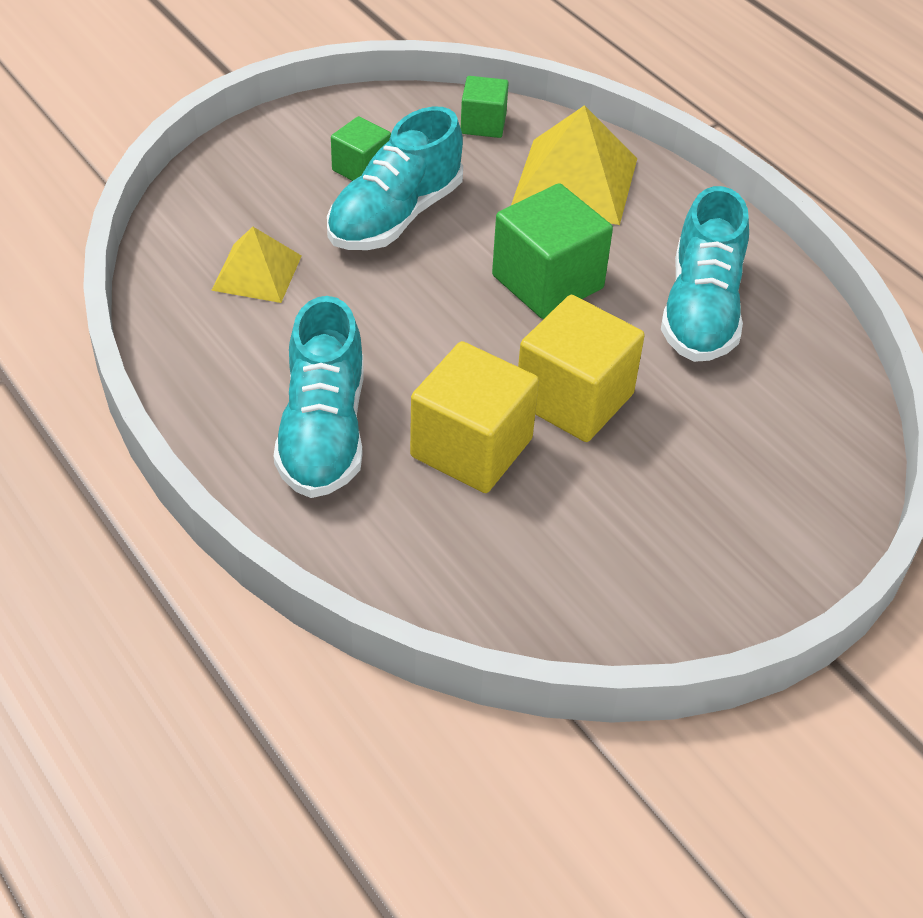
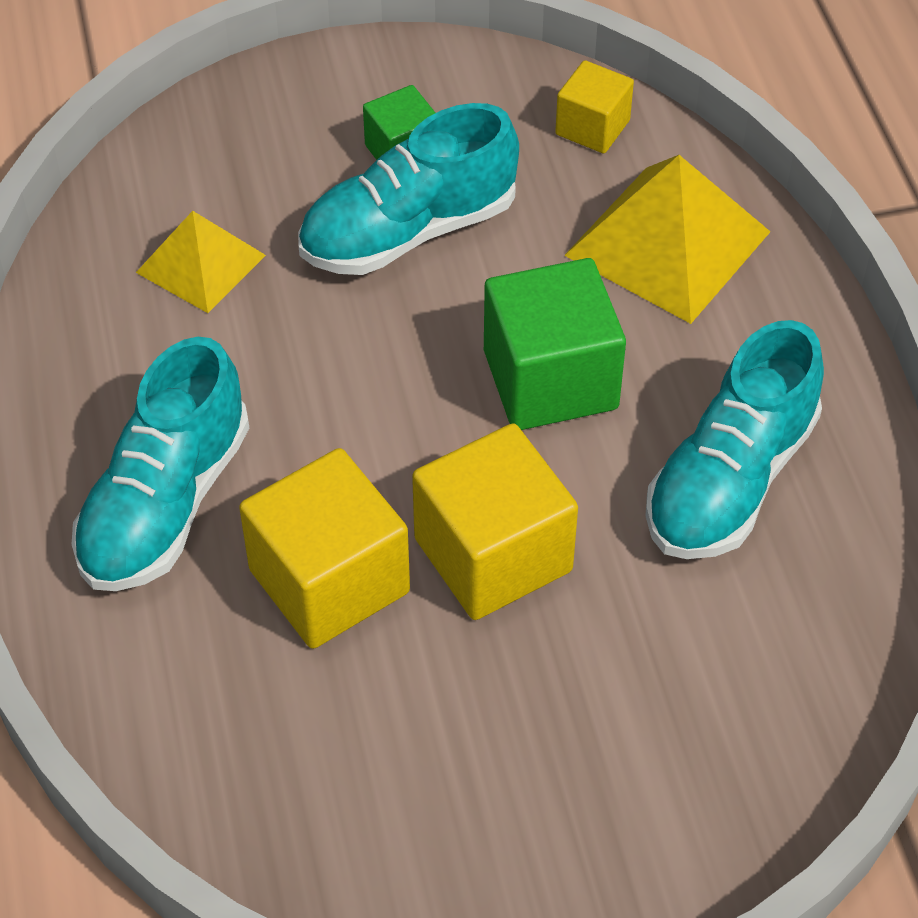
camera: 25 degrees right, 5 degrees up
(483, 124) = (592, 127): green cube -> yellow cube

